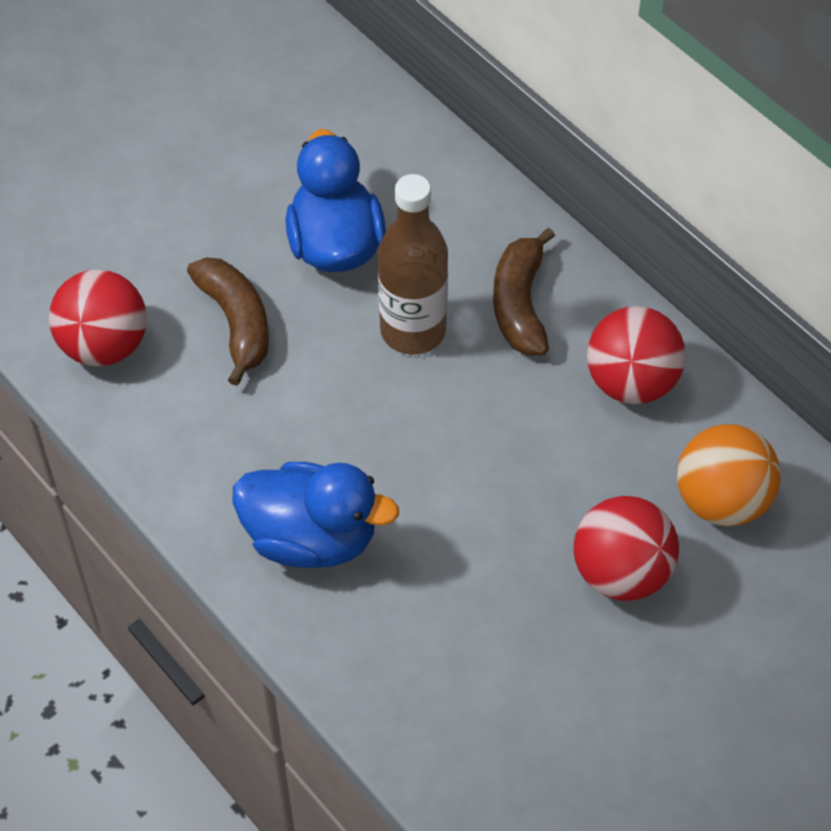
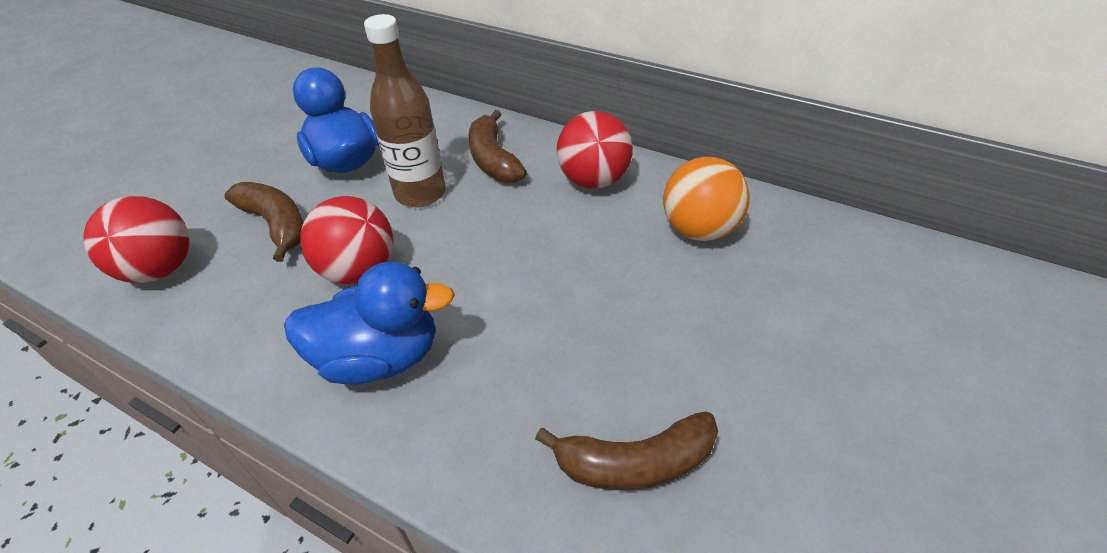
camera: 20 degrees left, 10 degrees down
(515, 731) = (635, 462): none -> brown banana
(621, 572) = (655, 299): red ball -> red ball (359, 270)

